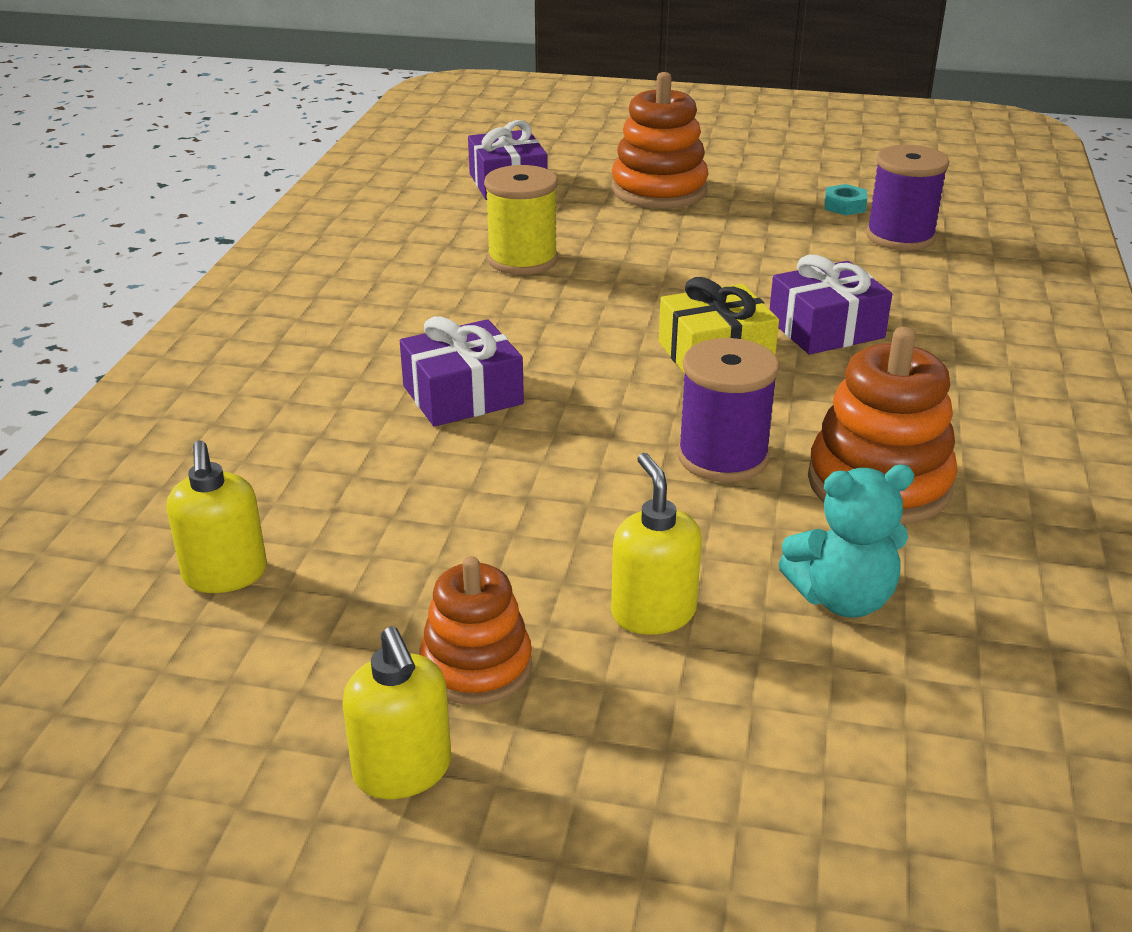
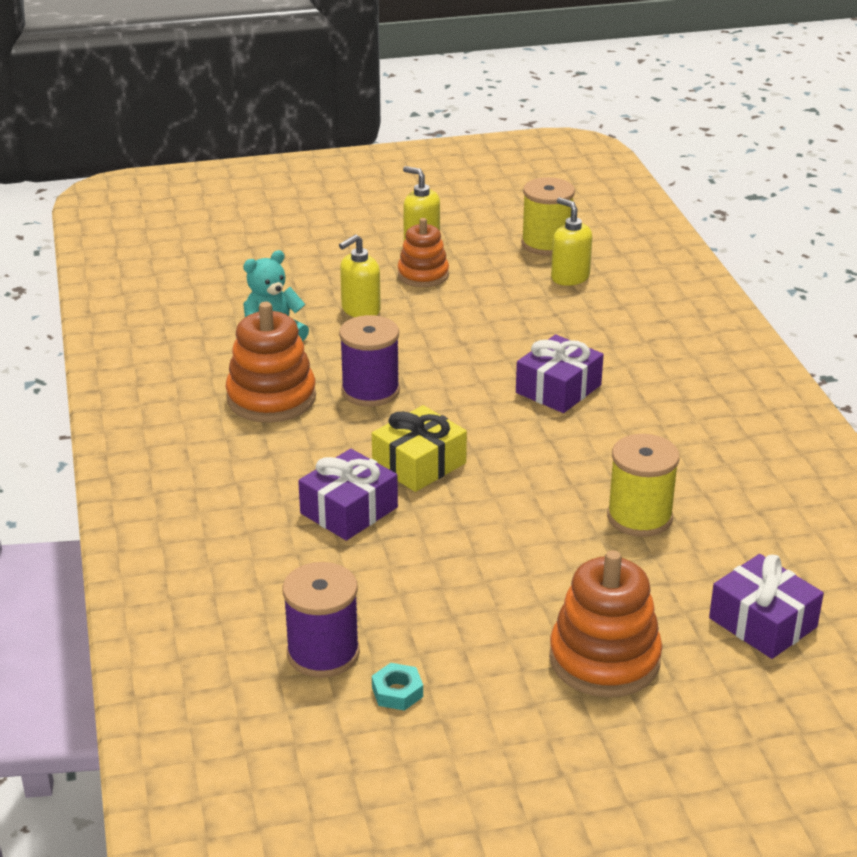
camera: 155 degrees right, 0 degrees up
(164, 675) = (546, 244): none -> yellow spool
(653, 613) = (360, 310): yellow soap dispenser -> yellow soap dispenser turned 90 degrees clockwise

